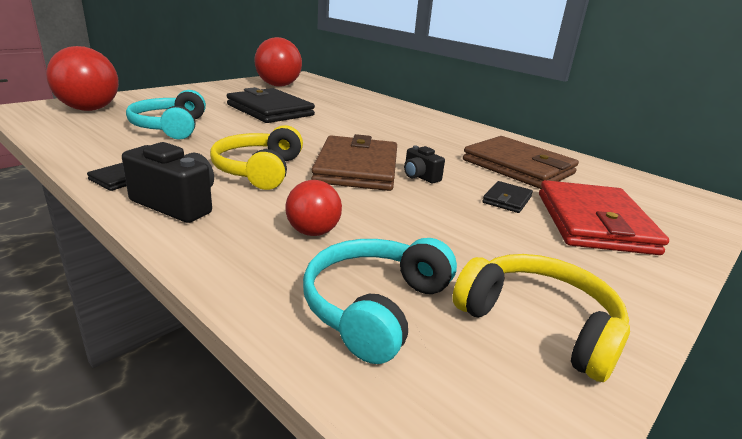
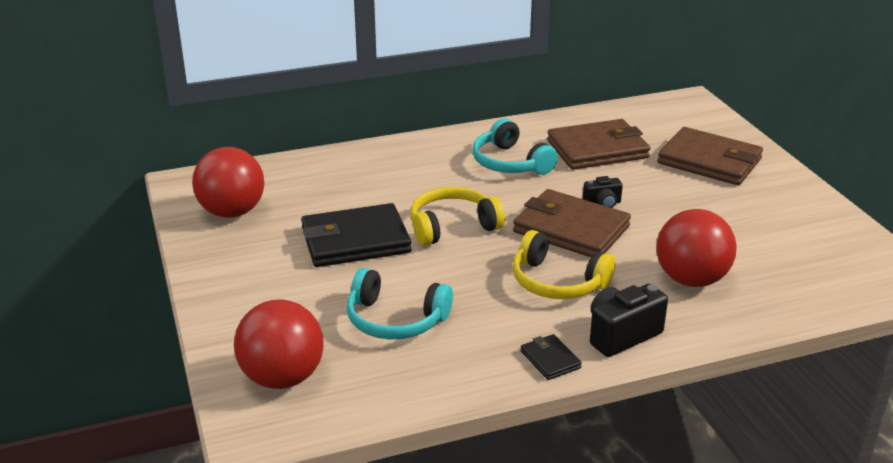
camera: 60 degrees left, 5 degrees up
(313, 232) = (691, 279): red ball -> red ball, size x1.77
(375, 307) = (792, 278): turquoise headphones -> turquoise headphones (510, 163)
(507, 200) = (661, 180): black wallet -> none
(539, 324) = (820, 231): yellow headphones -> yellow headphones (452, 226)
(594, 222) = (709, 161): red wallet -> brown wallet

